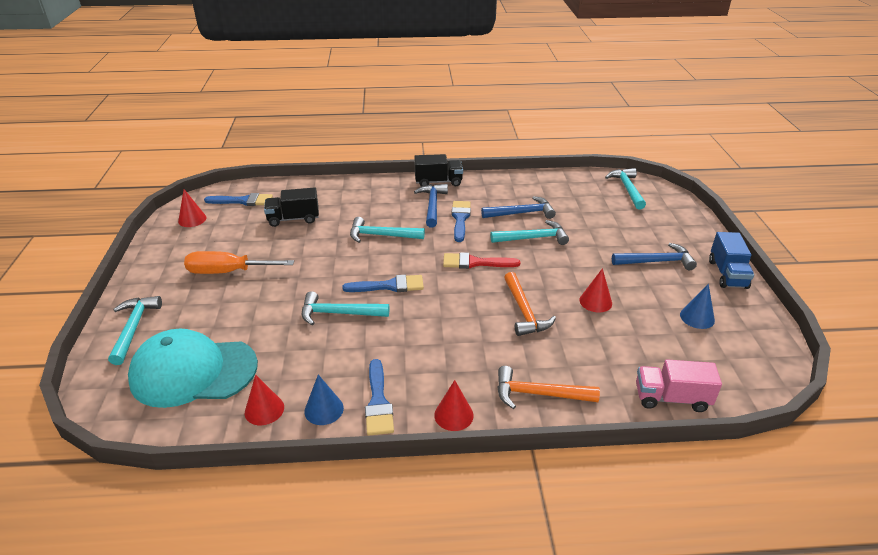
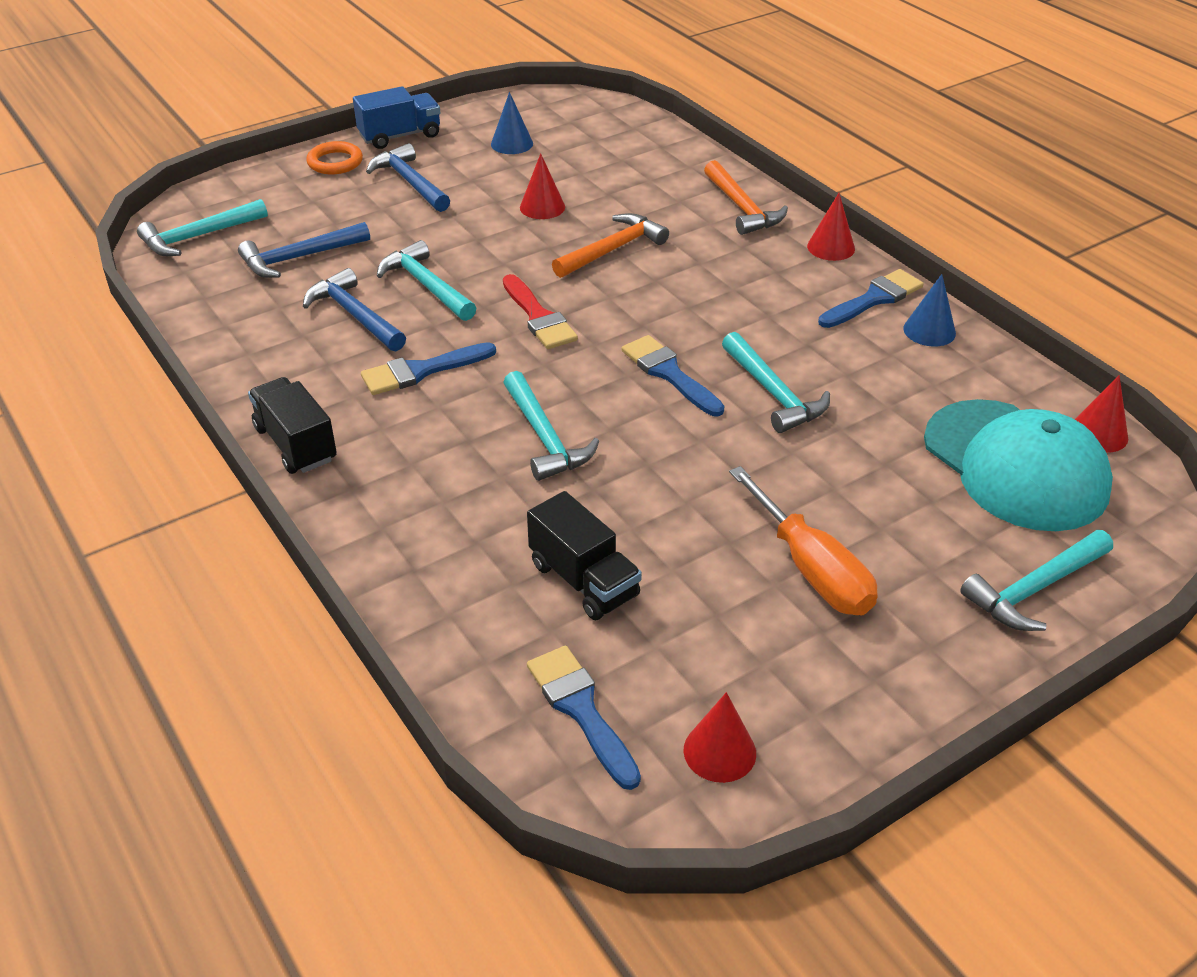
camera: 120 degrees left, 5 degrees up
(264, 409) = (984, 372): red cone -> red cone (1098, 433)
(432, 205) = (397, 418): blue hammer -> blue hammer (299, 258)
(671, 398) = (664, 141): pink truck -> none
(697, 242) = (335, 162): none -> orange ring

